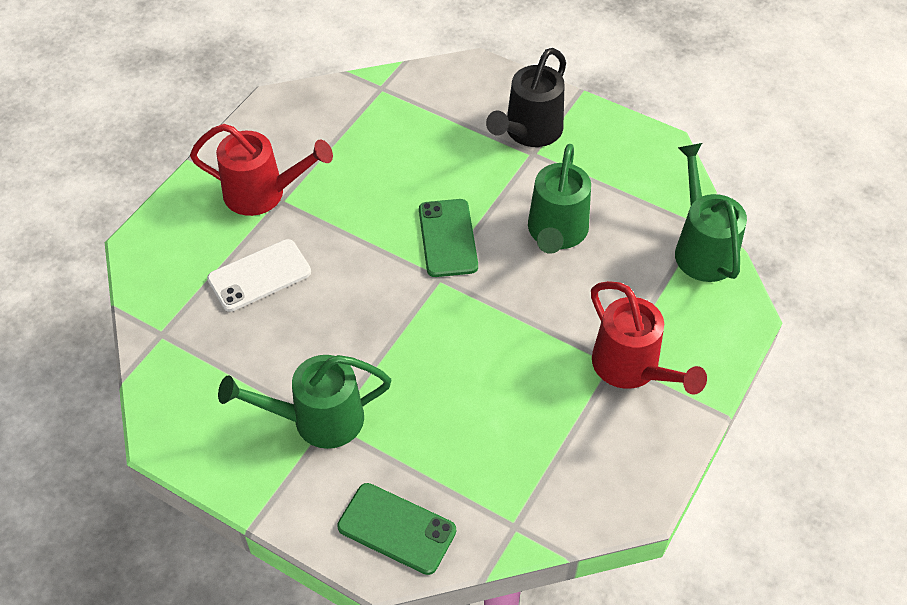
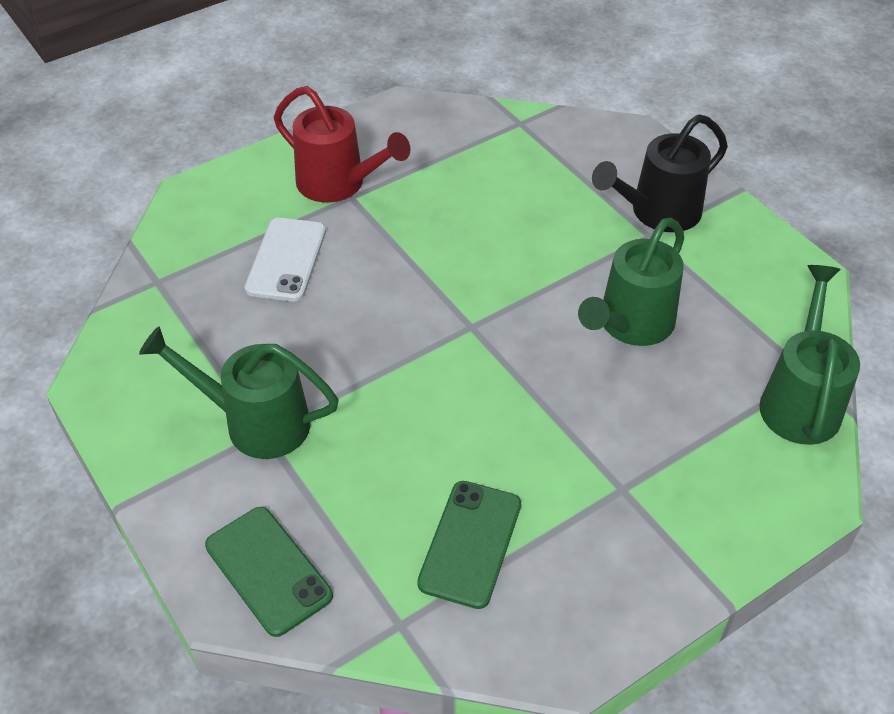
camera: 25 degrees right, 5 degrees down
(259, 275) = (286, 260): white phone -> white phone turned 75 degrees counterclockwise
(448, 238) = (504, 289): green phone -> green phone (470, 544)
(632, 369) = (640, 503): red watering can -> none

